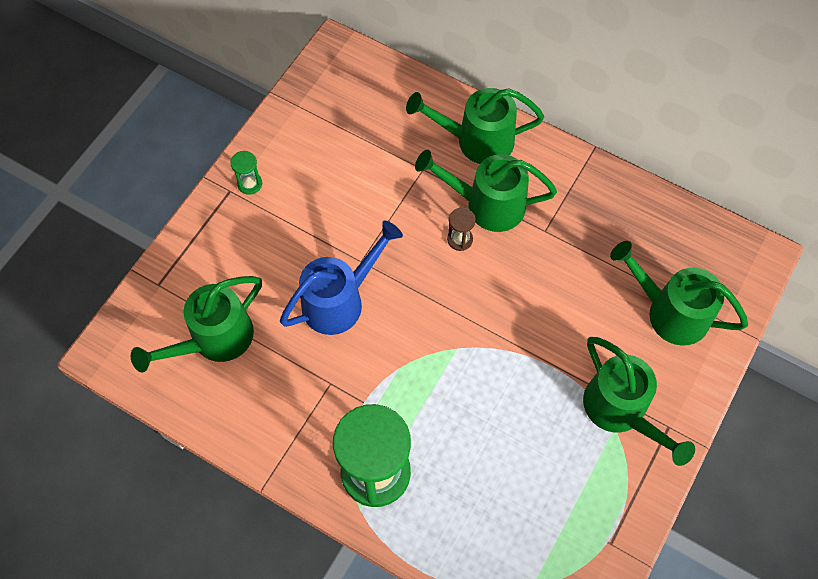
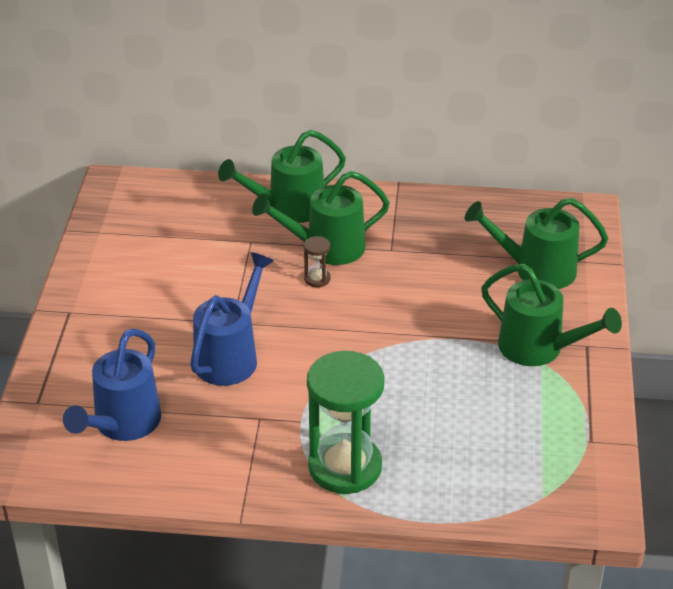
camera: 25 degrees left, 25 degrees down
(213, 340) = (122, 425): green watering can -> blue watering can
(250, 184) = (86, 301): green hourglass -> none

